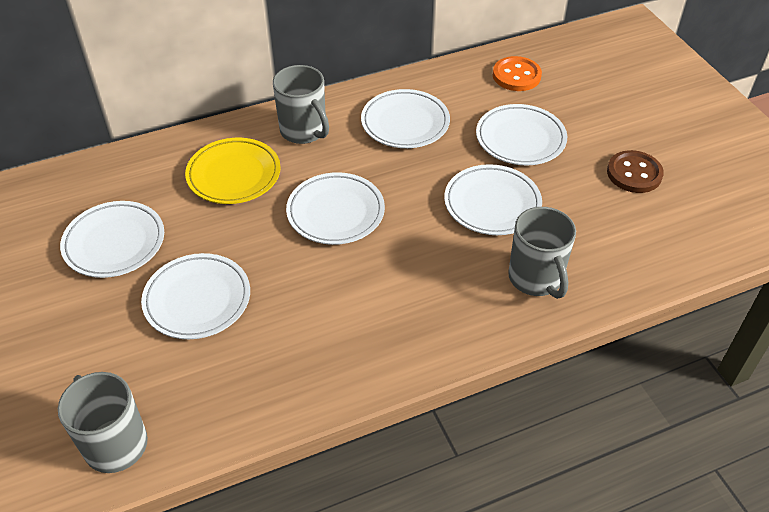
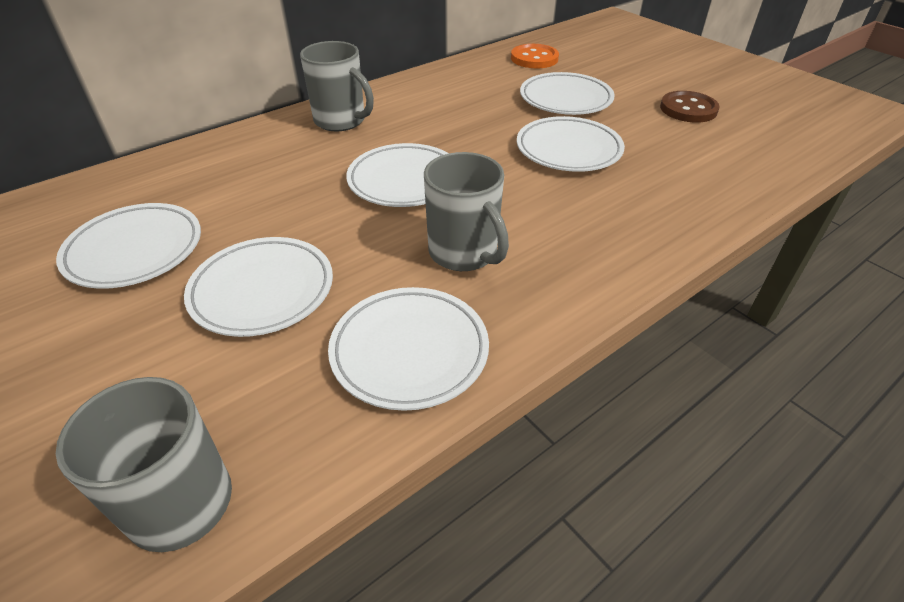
camera: 15 degrees left, 5 degrees down
(234, 175) = (273, 166): yellow plate -> none
(405, 123) = (445, 102): white plate -> white plate (409, 351)
(536, 278) = (653, 203): grey mug -> grey mug (464, 253)

